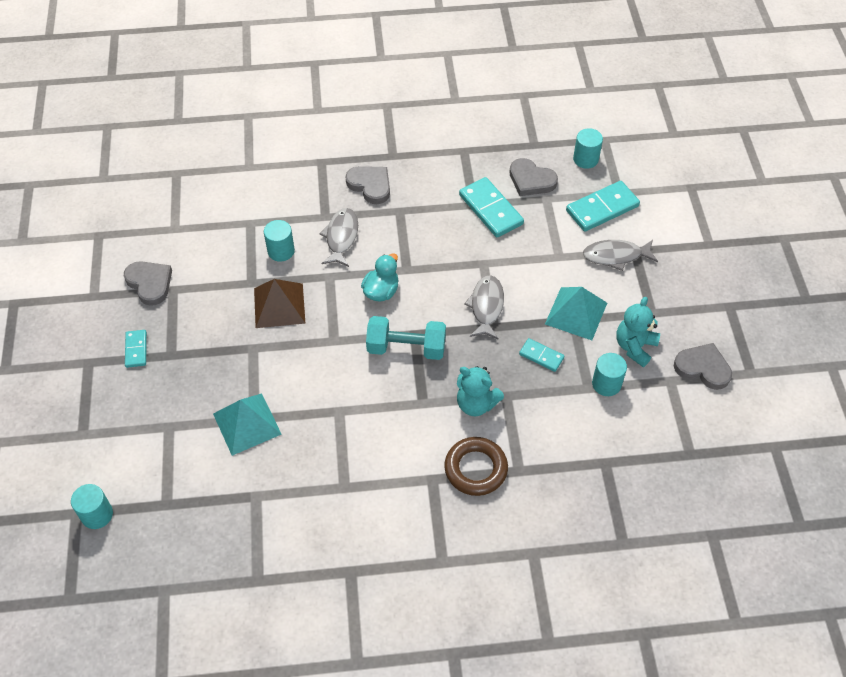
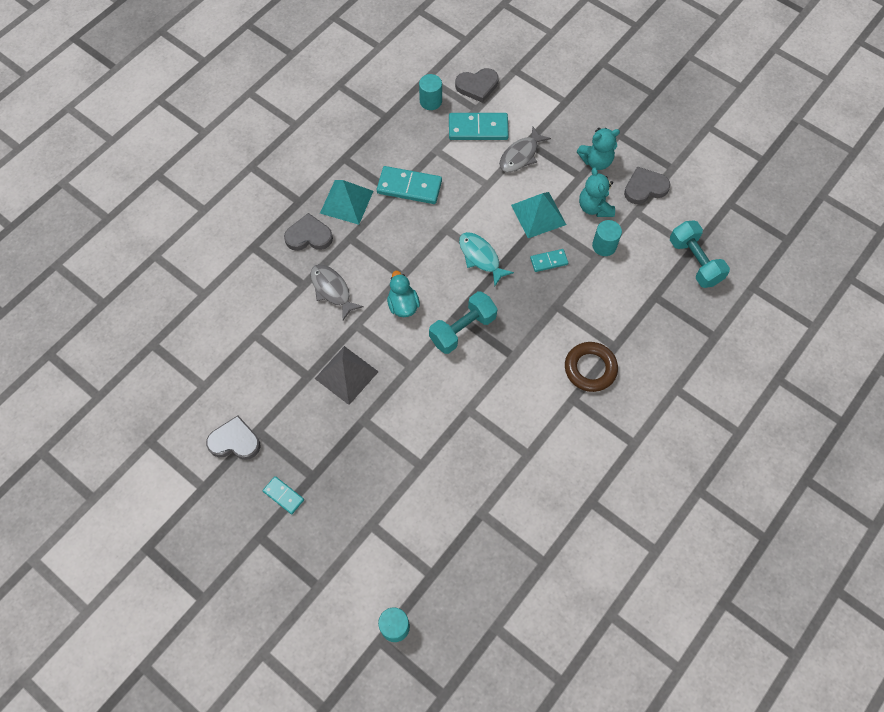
camera: 45 degrees left, 10 degrees up
(247, 424) = (420, 473): turquoise pyramid -> turquoise pyramid (346, 202)
(279, 305) = (346, 375): brown pyramid -> grey pyramid
(281, 251) = (302, 336): turquoise cylinder -> none
(476, 404) = (545, 327): turquoise teddy bear -> turquoise teddy bear (596, 161)
(486, 306) = (481, 257): grey fish -> turquoise fish
(531, 180) = (412, 144): grey heart -> grey heart (477, 86)
(602, 208) = (478, 129): turquoise domino -> turquoise domino turned 75 degrees clockwise
(679, 466) = (695, 261): none -> turquoise dumbbell

